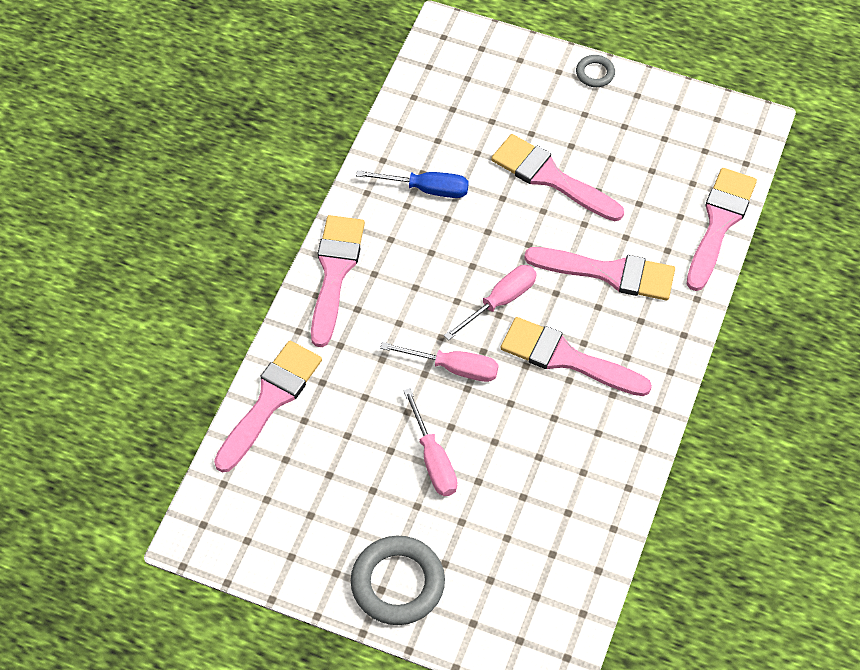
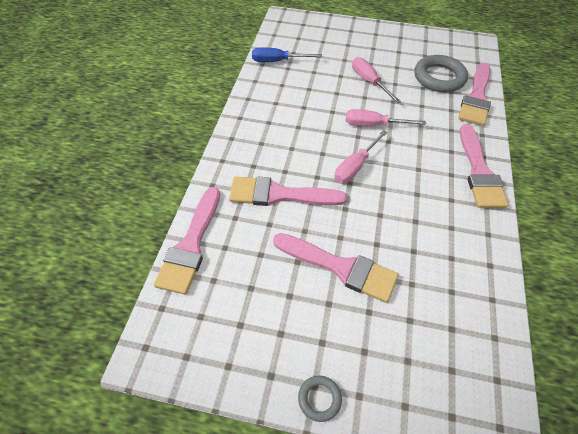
camera: 170 degrees right, 5 degrees down
(397, 583) = (368, 36): grey ring -> grey ring (439, 77)
(426, 189) = (442, 243): blue screwdriver -> blue screwdriver (278, 61)
(566, 358) = (301, 138): pink brush -> none

